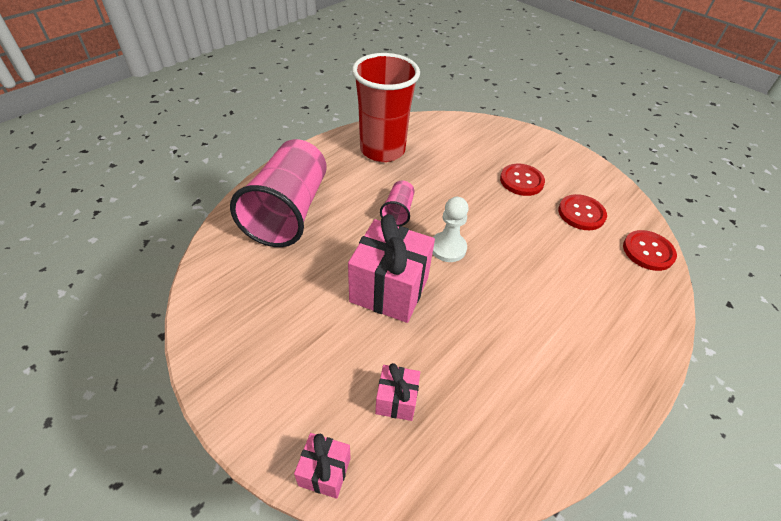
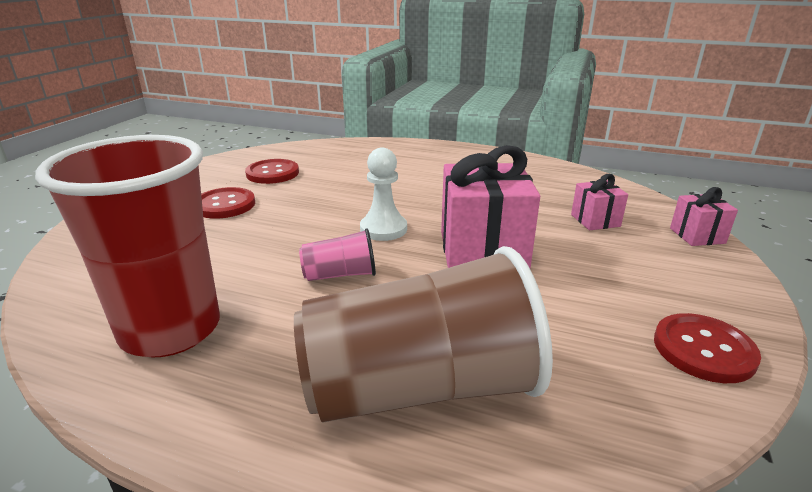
camera: 110 degrees left, 20 degrees down
(288, 211) = (420, 388): pink cup -> brown cup
(648, 251) = (311, 148): red button -> red button (703, 350)

